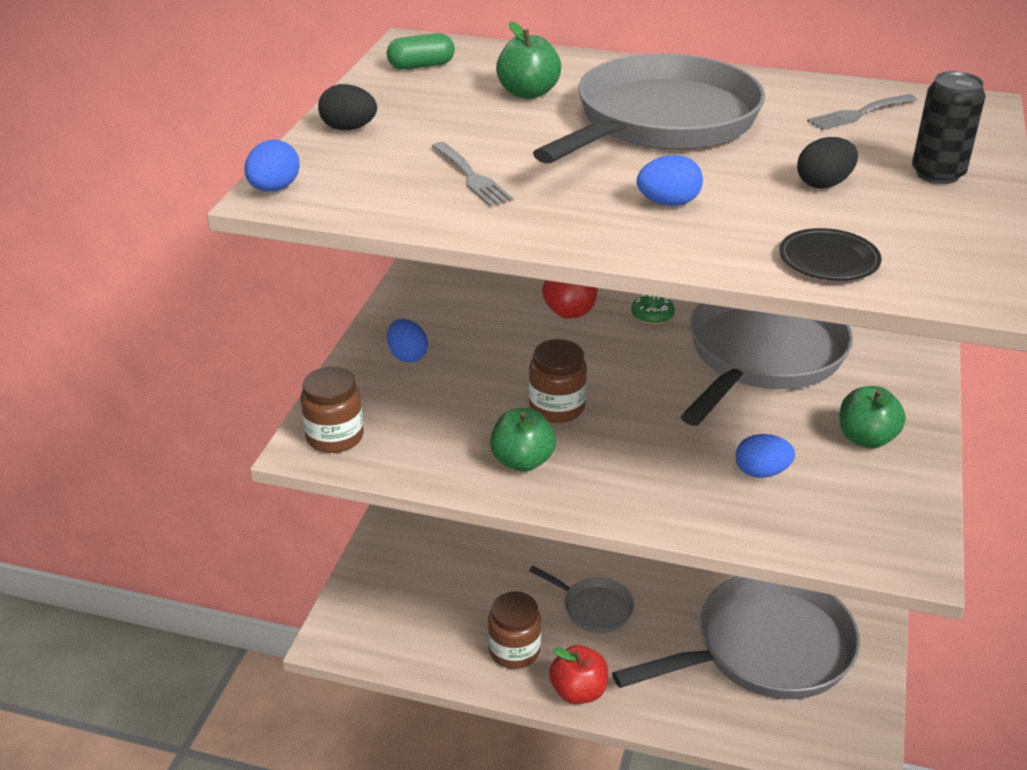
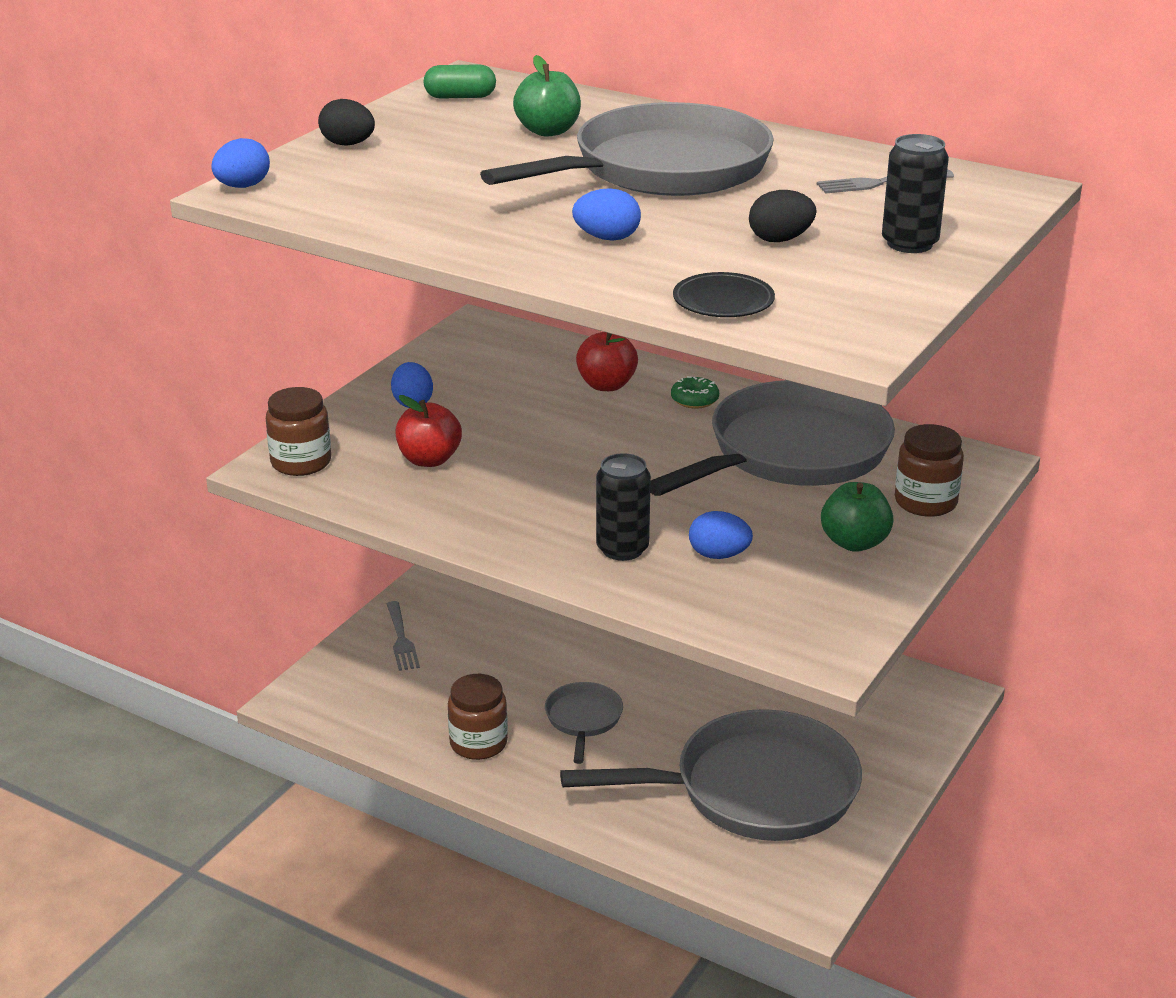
camera: 15 degrees right, 5 degrees down
(472, 177) = (434, 196): grey fork -> grey fork (401, 639)
(522, 461) = (475, 510): green apple -> none
(557, 407) = (539, 469): brown jar -> brown jar (925, 502)
(578, 692) = (528, 792): red apple -> red apple (429, 460)
(593, 608) = (583, 719): grey pan -> grey pan turned 135 degrees counterclockwise
(675, 480) = (622, 549): none -> black can

